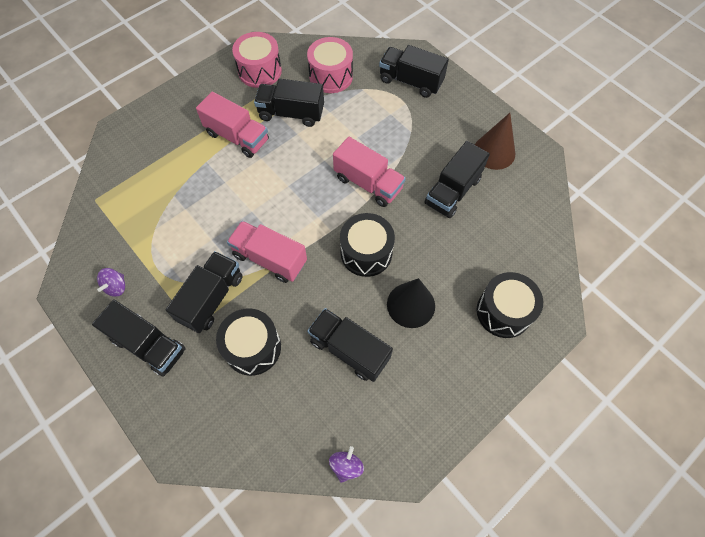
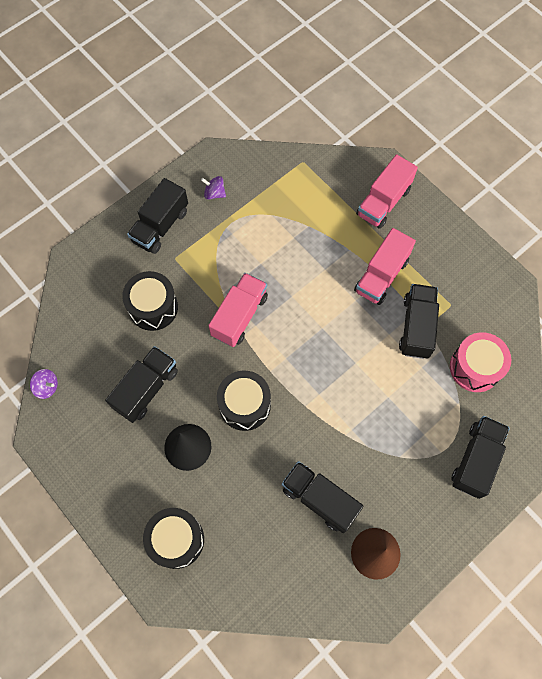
camera: 90 degrees right, 5 degrees up
(211, 298) = (200, 270): black truck -> none
(260, 71) = (475, 291): pink drum -> none
(368, 183) = (327, 408): pink truck -> pink truck (383, 202)

